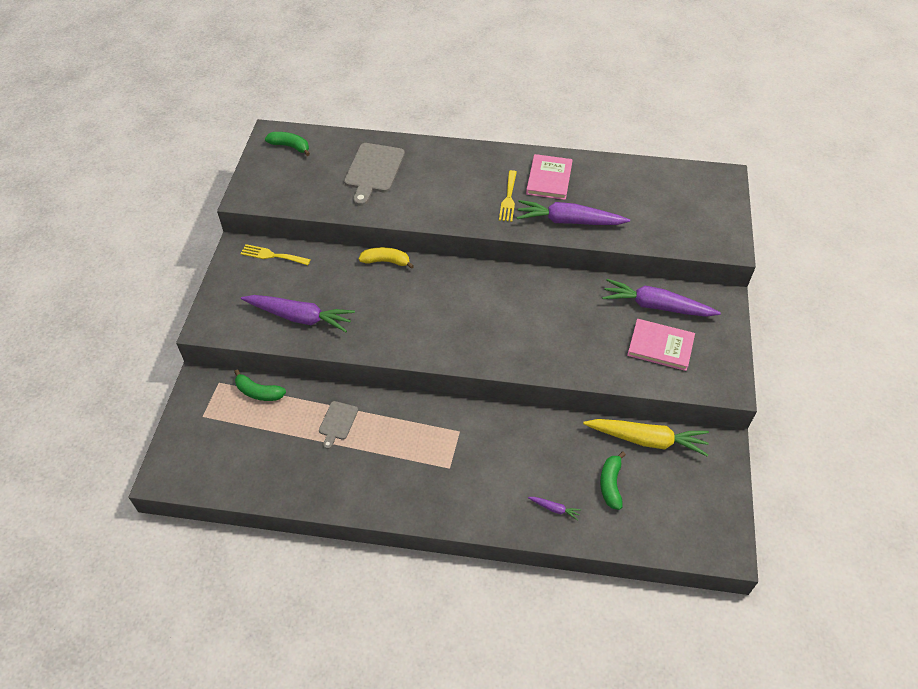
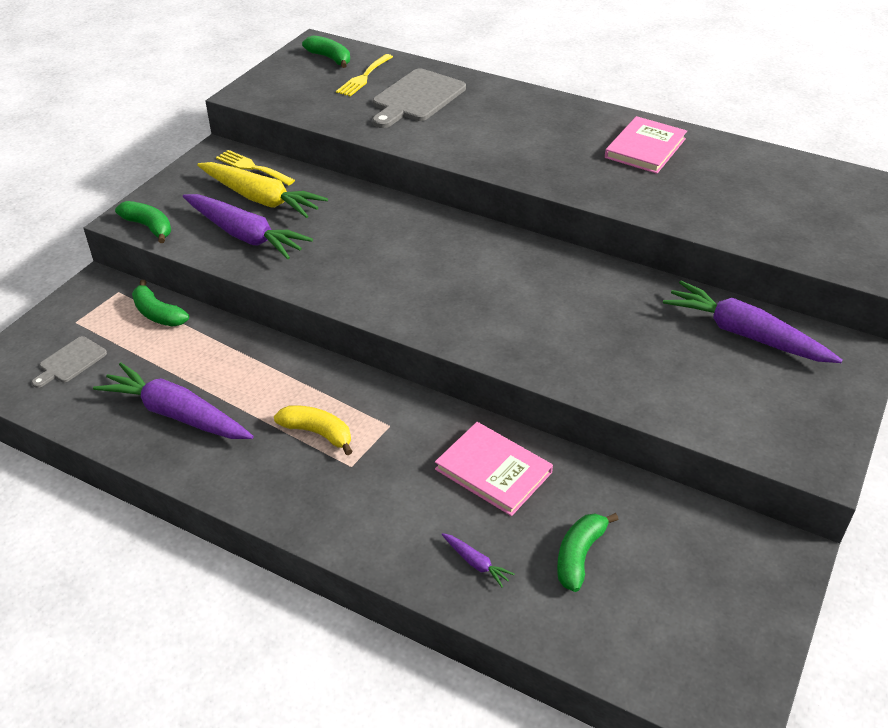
camera: 20 degrees right, 10 degrees down
(225, 329) = (149, 227): none -> green banana
(337, 422) = (234, 372): grey cutting board -> grey cutting board (70, 361)
(386, 261) = (388, 202): yellow banana -> yellow banana (317, 433)
(508, 199) = (577, 157): yellow fork -> yellow fork (364, 77)
(569, 221) = (650, 197): purple carrot -> purple carrot (176, 414)
(647, 440) = (664, 512): yellow carrot -> yellow carrot (261, 199)
(660, 346) = (729, 384): pink book -> pink book (493, 471)

